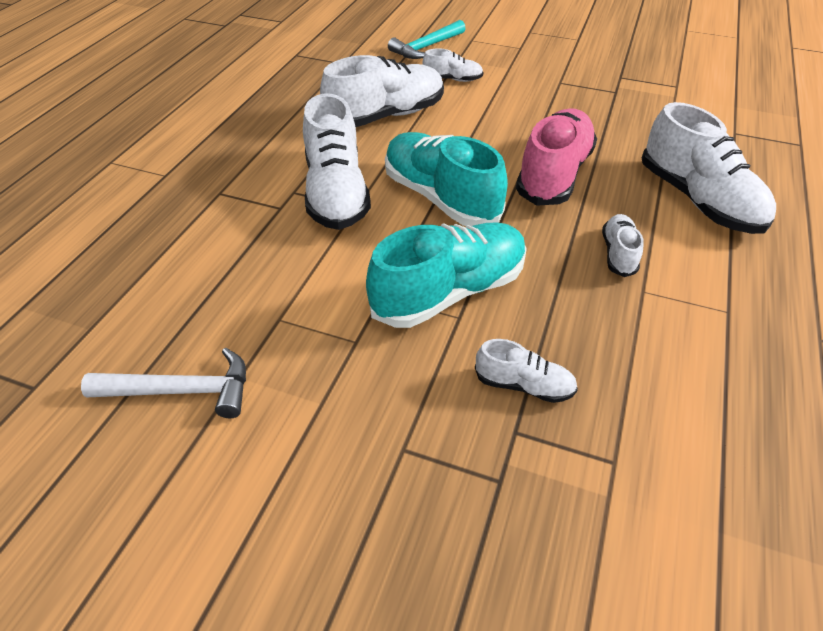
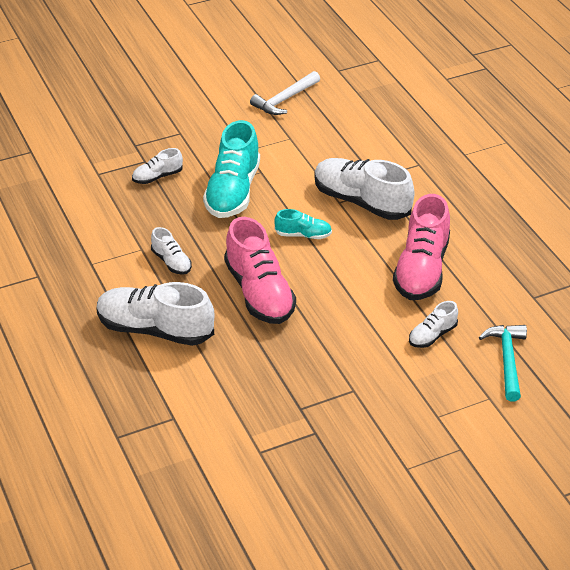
camera: 135 degrees right, 5 degrees down
(386, 116) = (421, 269): white shoe -> pink shoe
(440, 198) = (303, 235): turquoise shoe -> turquoise shoe, size x0.50

